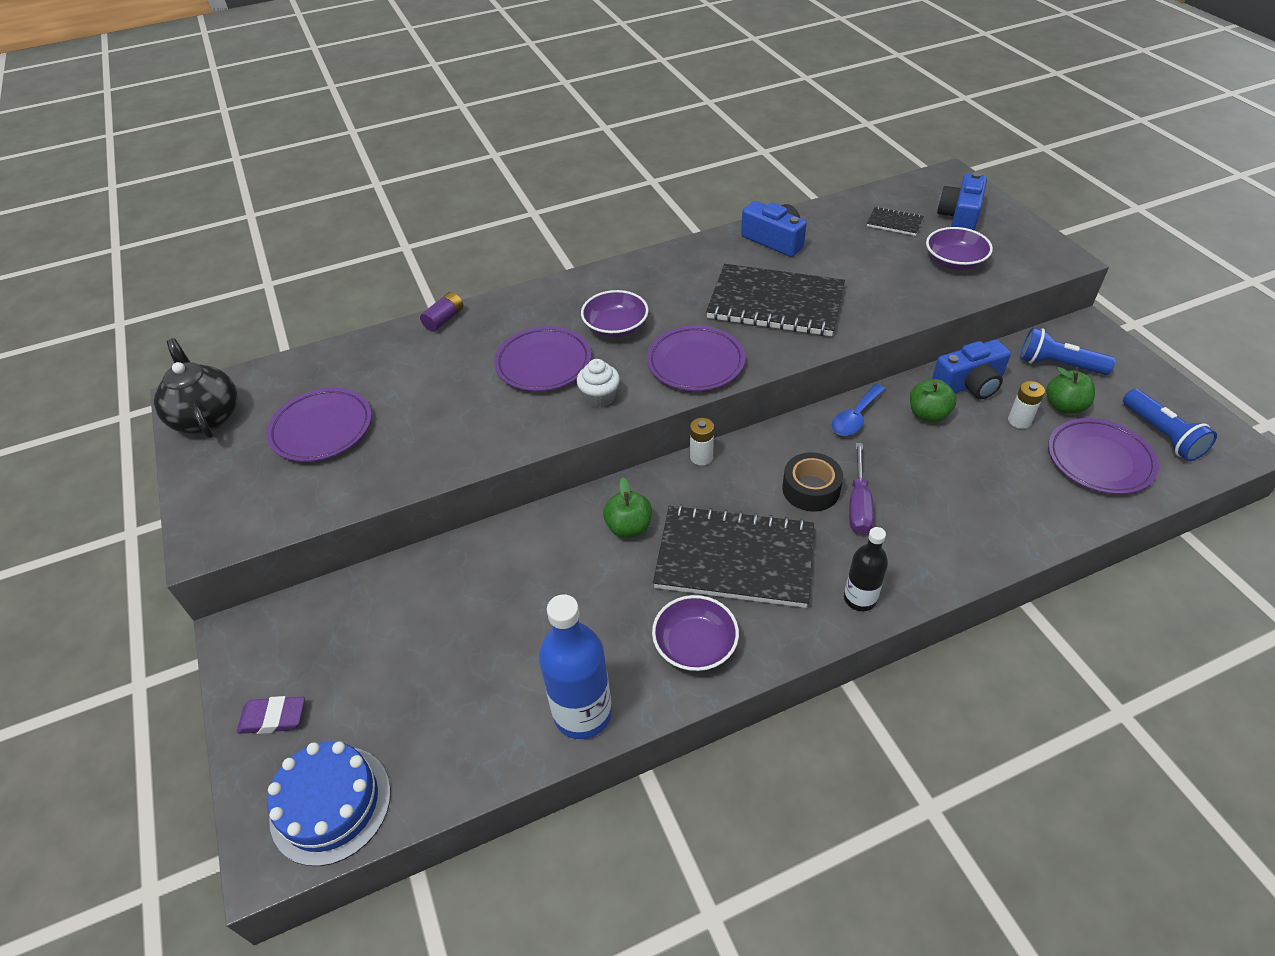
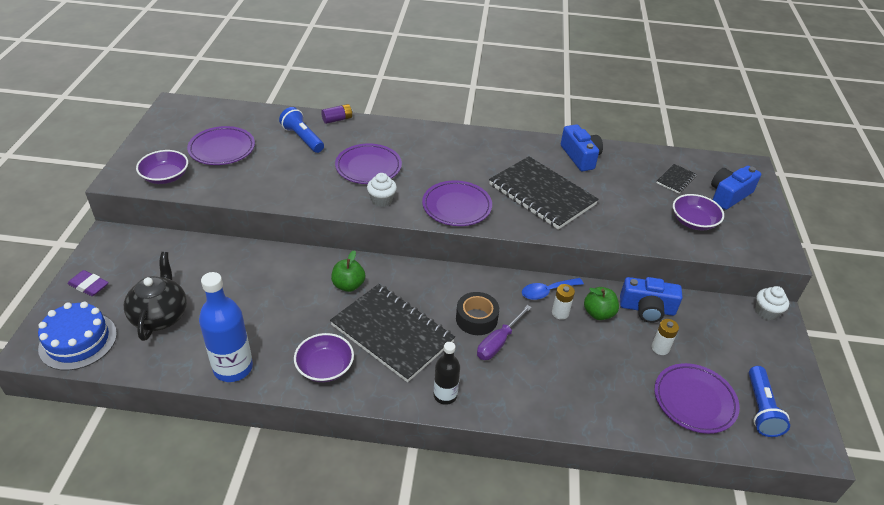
camera: 25 degrees right, 5 degrees down
(207, 417) = (174, 117): black teapot -> black teapot (160, 316)
(615, 327) = (429, 165): purple bowl -> purple bowl (165, 177)
(701, 457) = (427, 268): white battery -> white battery (560, 313)
(894, 223) = (676, 180): black notebook -> black notebook turned 75 degrees clockwise
(1058, 365) = (727, 327): blue flashlight -> blue flashlight (302, 138)
(1064, 406) = (703, 355): green apple -> none
(1077, 330) = (766, 312): none -> white cupcake

